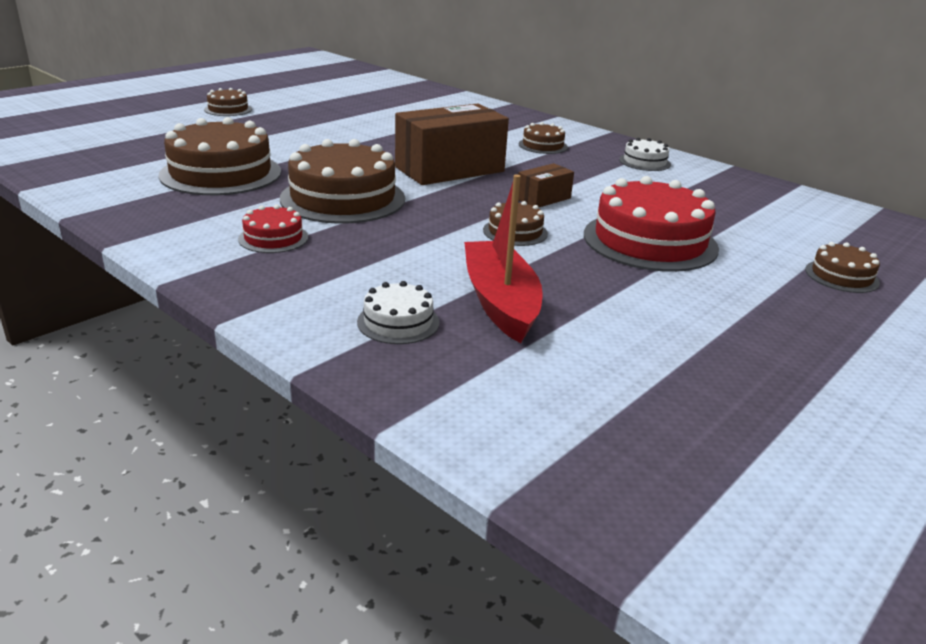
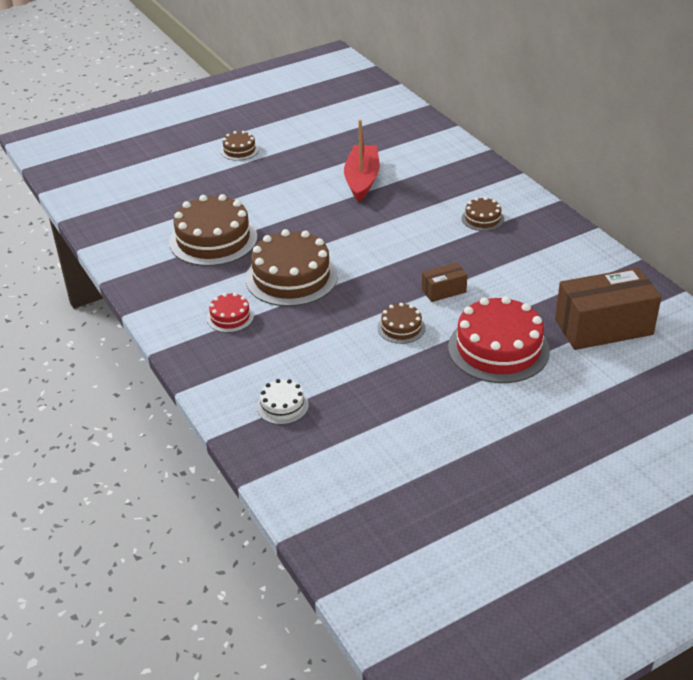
camera: 20 degrees right, 10 degrees up
(450, 169) = (387, 247): brown box -> brown box (603, 327)
(500, 302) = (355, 397): red boat -> red boat (362, 180)
(644, 162) = (560, 249): white cake -> none
(841, 276) = (623, 403): brown cake -> none

